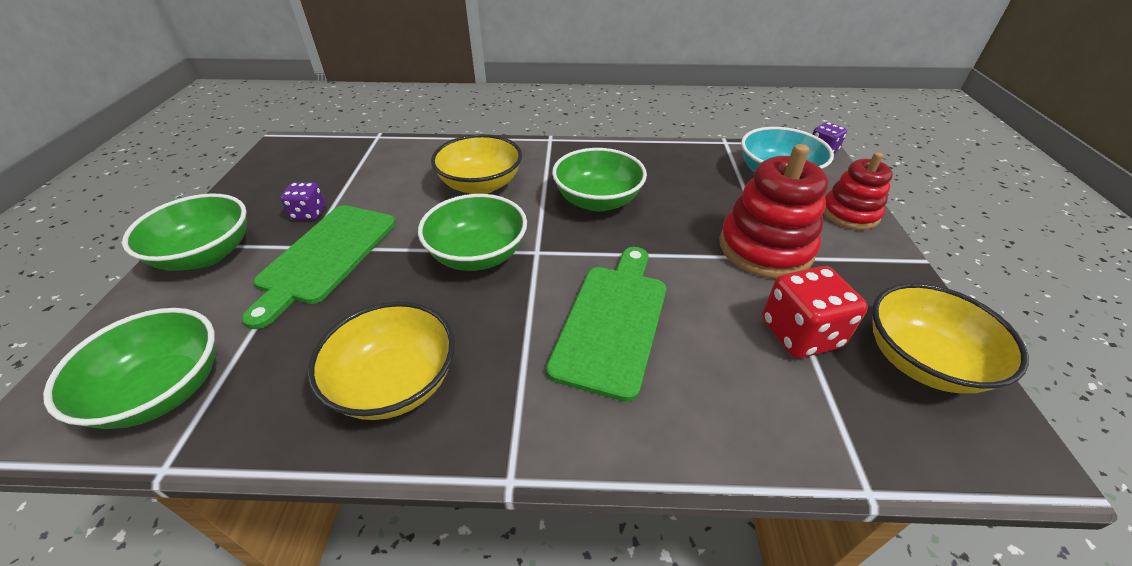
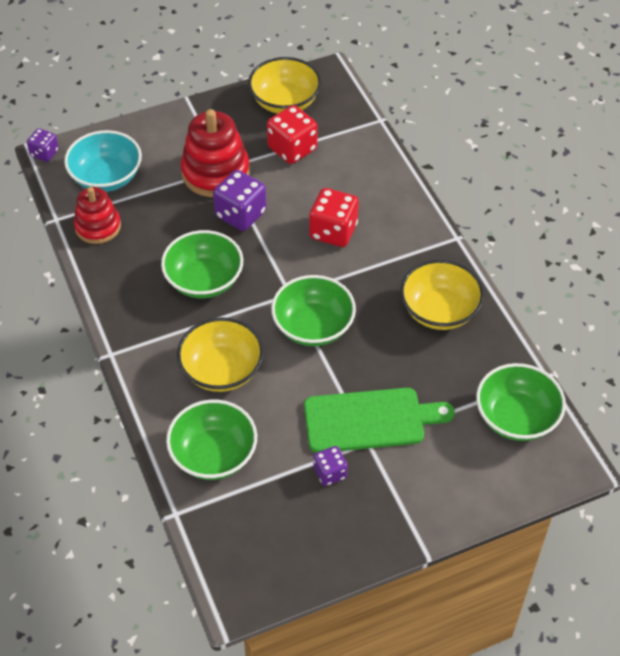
camera: 115 degrees left, 10 degrees up
(206, 255) = (416, 504): green bowl -> green bowl (214, 455)
(612, 322) = (333, 231): green cutting board -> red dice
(683, 249) = (240, 214): none -> purple dice
(849, 213) = (145, 133): red stacking toy -> red stacking toy (98, 227)

